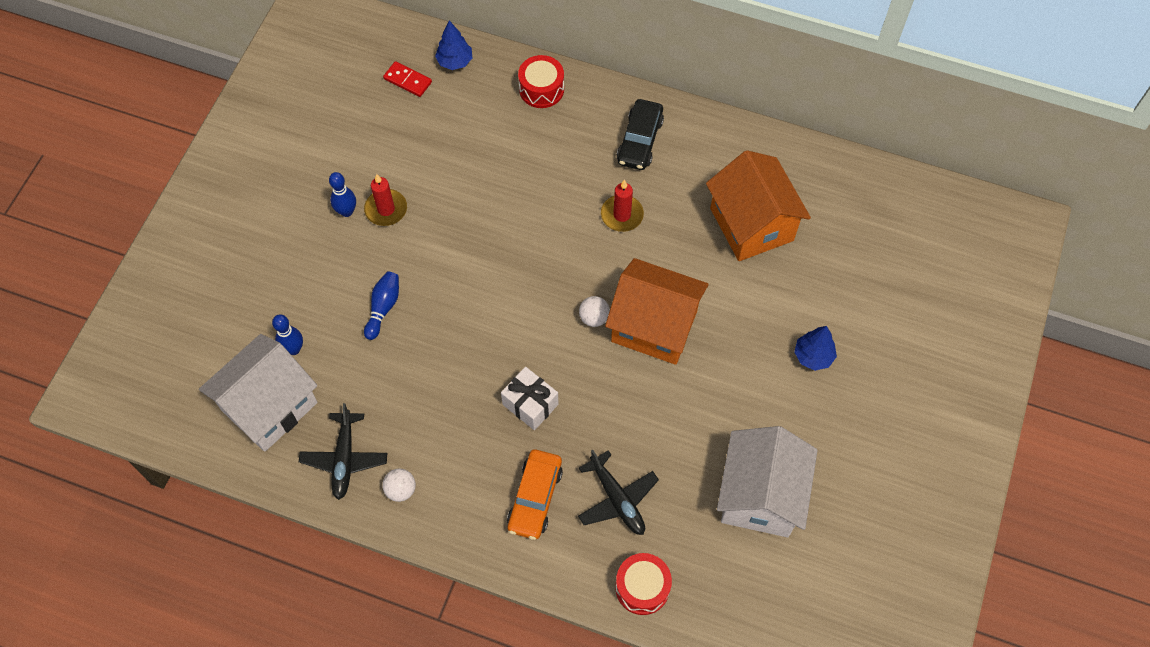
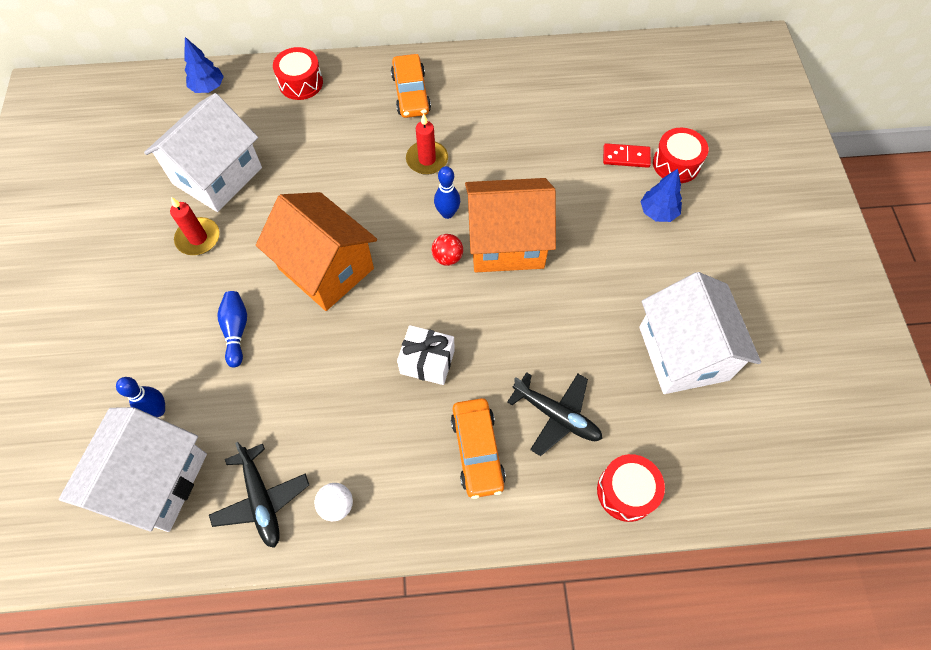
camera: 25 degrees left, 0 degrees up
(346, 211) = (158, 255): blue bowling pin -> blue bowling pin (447, 213)
(407, 80) = (169, 119): red domino -> red domino (626, 157)
(426, 155) = (217, 176): none -> white house
(594, 318) = (447, 257): white ball -> red ball
(639, 141) = (411, 93): black car -> orange car
(751, 224) = (544, 125): orange house -> orange house (326, 268)
(859, 315) = (676, 164): none -> red drum

